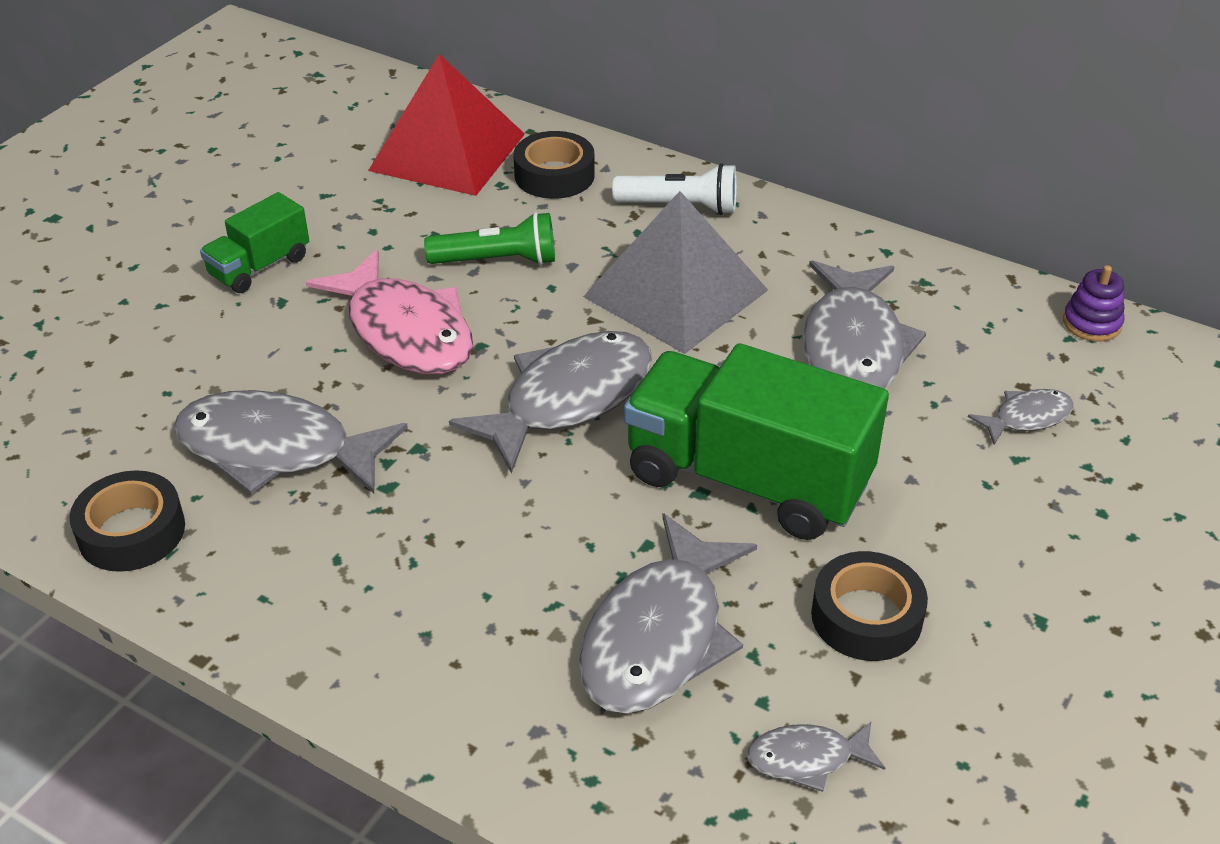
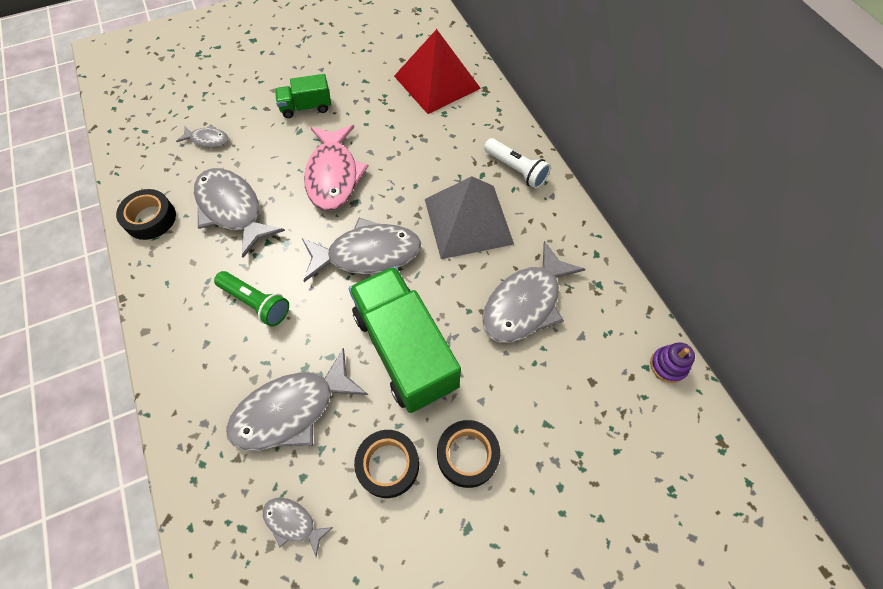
camera: 35 degrees right, 20 degrees up
(497, 261) = (405, 157): green flashlight -> green flashlight (256, 302)
(554, 175) = (473, 120): black tape -> black tape (467, 455)
(1027, 418) = (575, 403): grey fish -> grey fish (207, 139)

